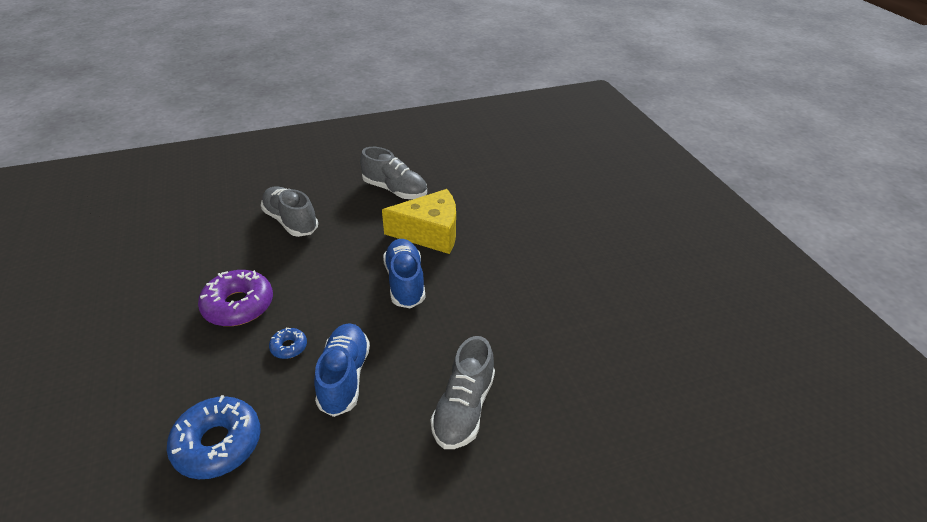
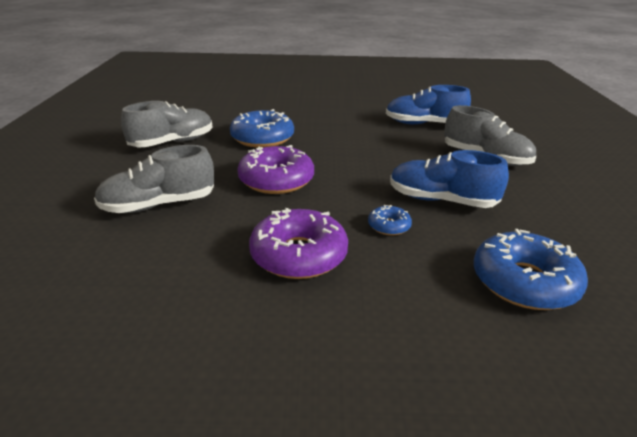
camera: 70 degrees left, 10 degrees down
(348, 264) = (276, 180): none -> purple donut
(405, 282) = (326, 158): blue shoe -> blue shoe (424, 124)
(430, 233) = (262, 138): yellow cheese -> blue donut

